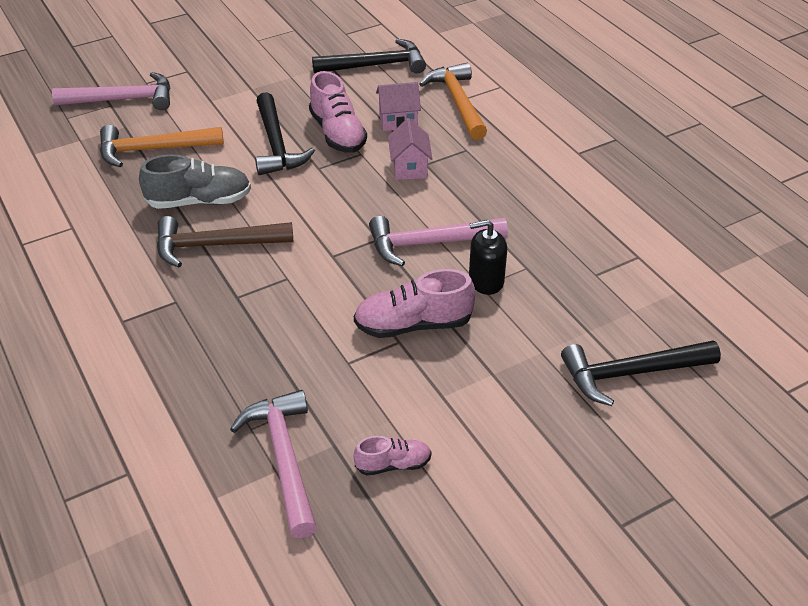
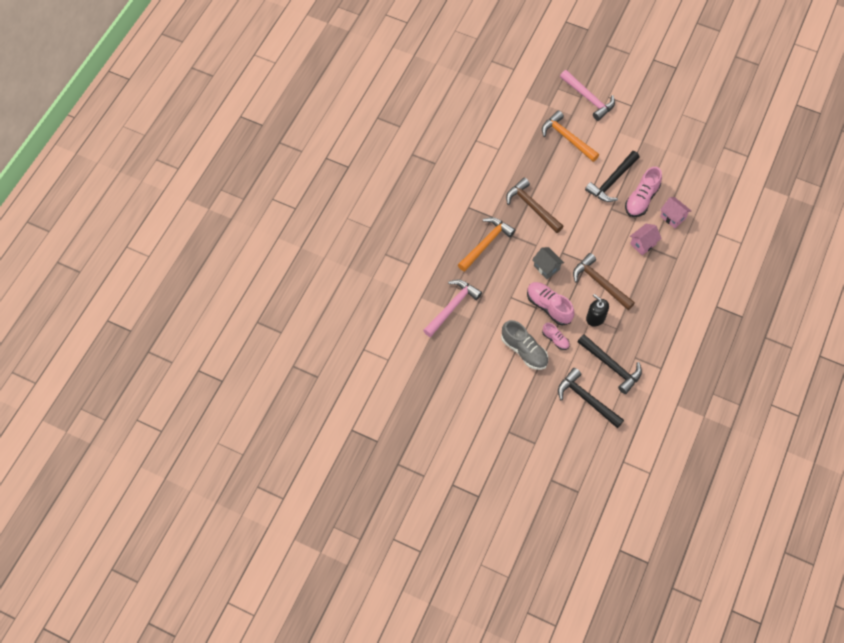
camera: 55 degrees right, 20 degrees up
(199, 201) = (551, 181): grey shoe -> grey shoe (524, 351)
(339, 288) = (546, 268): none -> grey house
(375, 65) = (708, 178): black hammer -> black hammer (611, 366)
(393, 464) = (477, 343): pink shoe -> pink shoe (555, 339)
(429, 243) = (600, 283): pink hammer -> brown hammer
(457, 102) = (710, 232): orange hammer -> orange hammer (486, 243)

